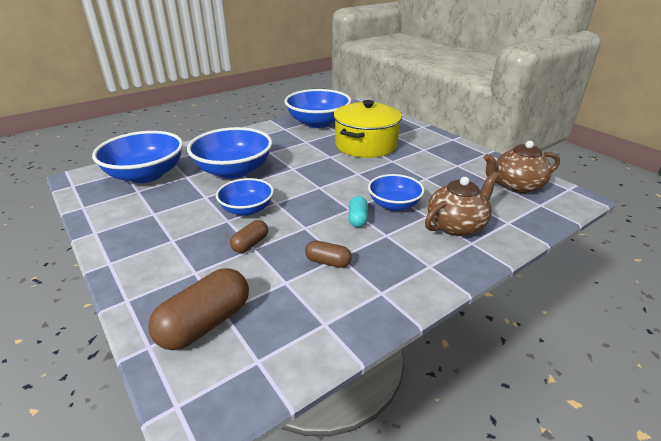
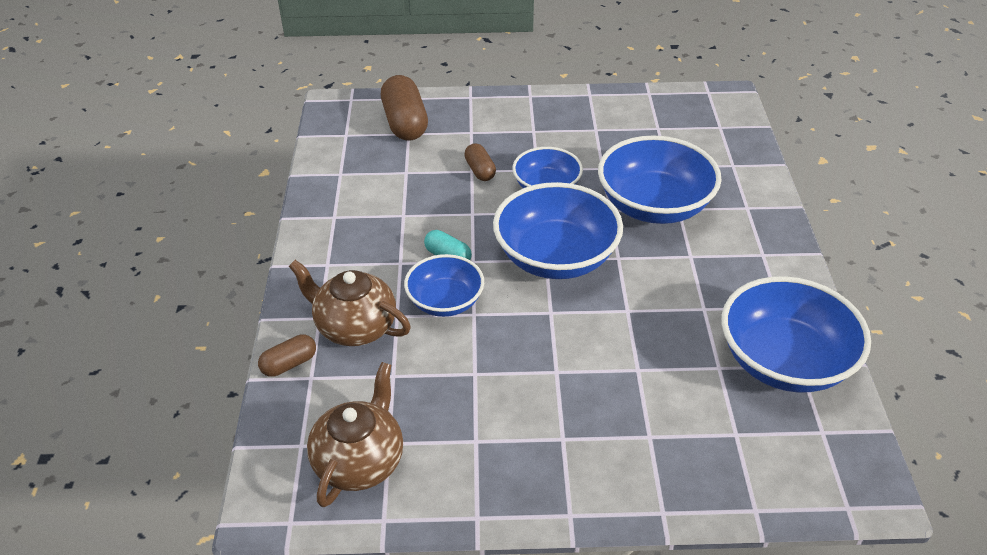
camera: 125 degrees right, 10 degrees up
(146, 175) = (697, 140): blue bowl -> blue bowl (556, 257)
(328, 262) = (403, 205): brown capsule -> brown capsule (289, 364)
(366, 145) = (637, 372): yellow pot -> none
(456, 225) = (355, 327): brown teapot -> brown teapot turned 120 degrees clockwise

